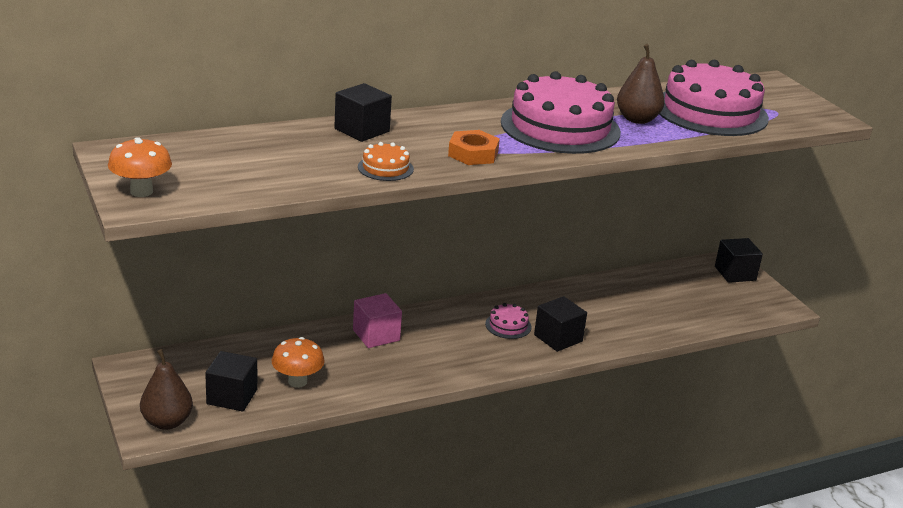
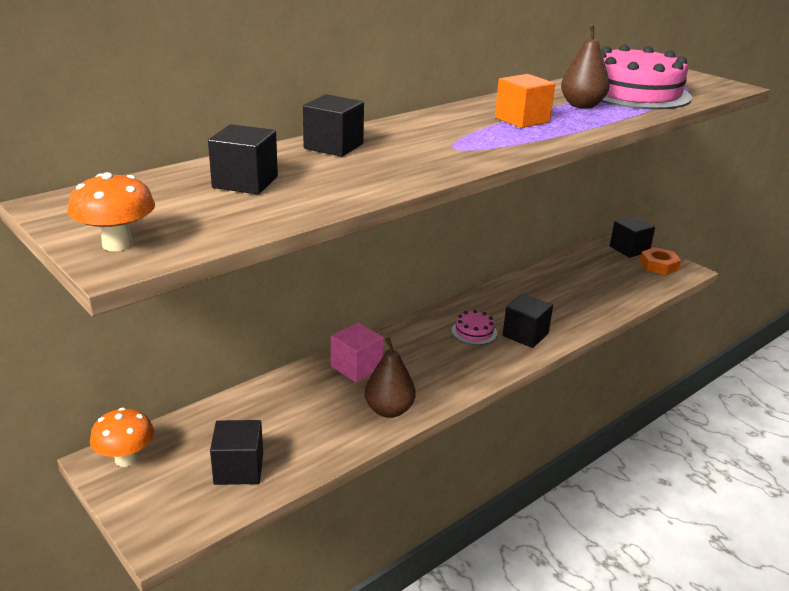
camera: 15 degrees left, 0 degrees up
(167, 422) = (177, 518): brown pear -> brown pear (389, 410)
(265, 154) = (245, 182): none -> black cube
(297, 381) = (302, 435): orange mushroom -> orange mushroom (126, 459)
(385, 168) = (388, 177): orange cake -> none
(473, 154) = (464, 152): orange nut -> orange nut (659, 265)
(560, 127) = (522, 120): pink cake -> orange cube

